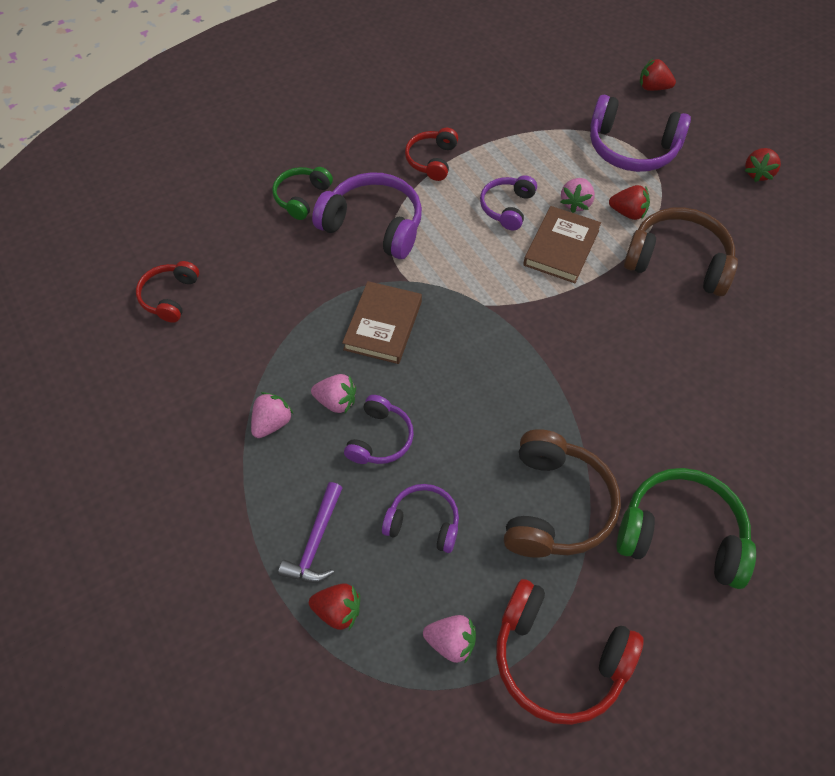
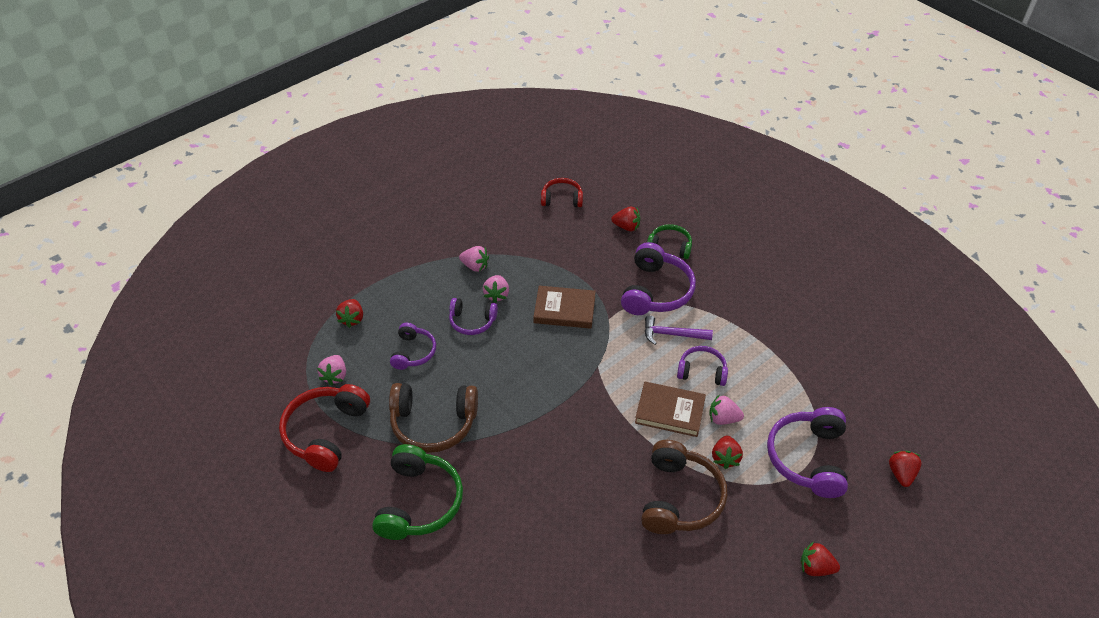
camera: 80 degrees right, 10 degrees down
(251, 234) = (626, 227): none -> red strawberry
(316, 542) = (395, 301): purple hammer -> purple hammer (672, 334)
(432, 160) = (737, 316): red headphones -> none

